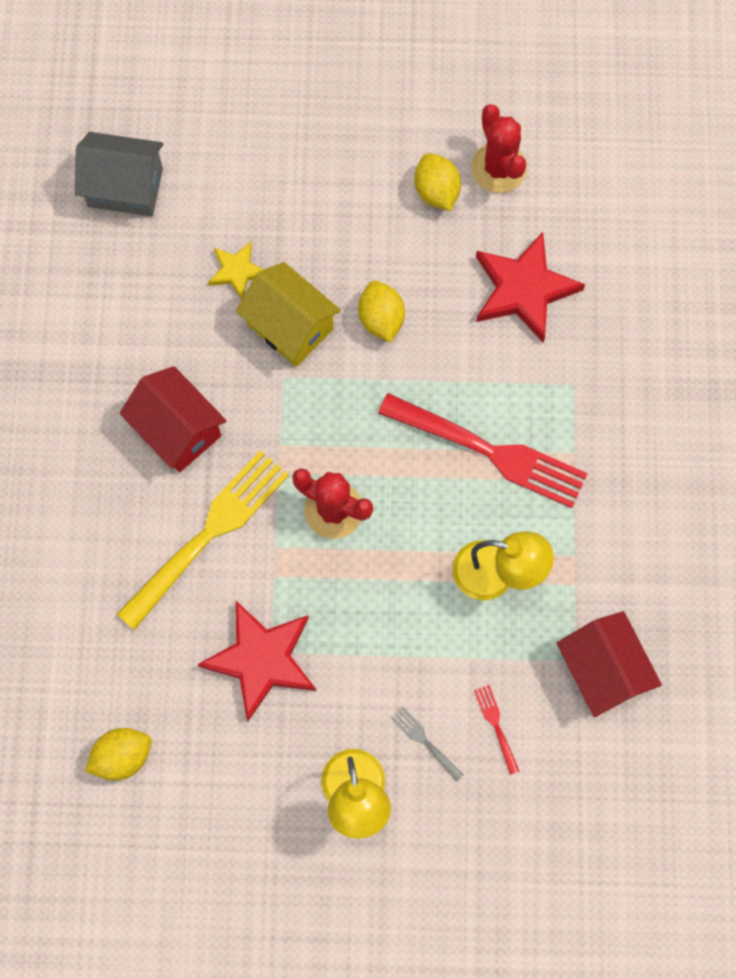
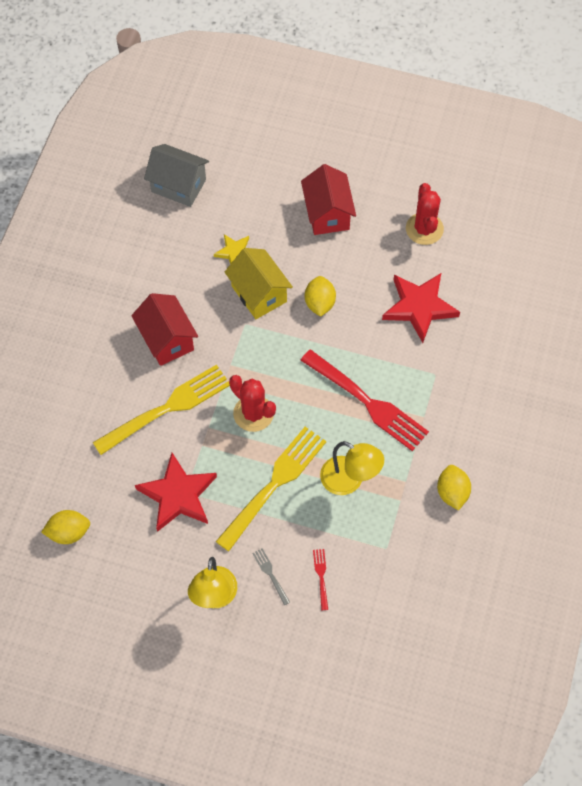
camera: 15 degrees right, 10 degrees down
(392, 609) = (273, 485): none -> yellow fork
(436, 191) = (379, 234): yellow lemon -> yellow lemon (452, 493)
(602, 671) = (403, 560): red house -> red house (327, 214)

